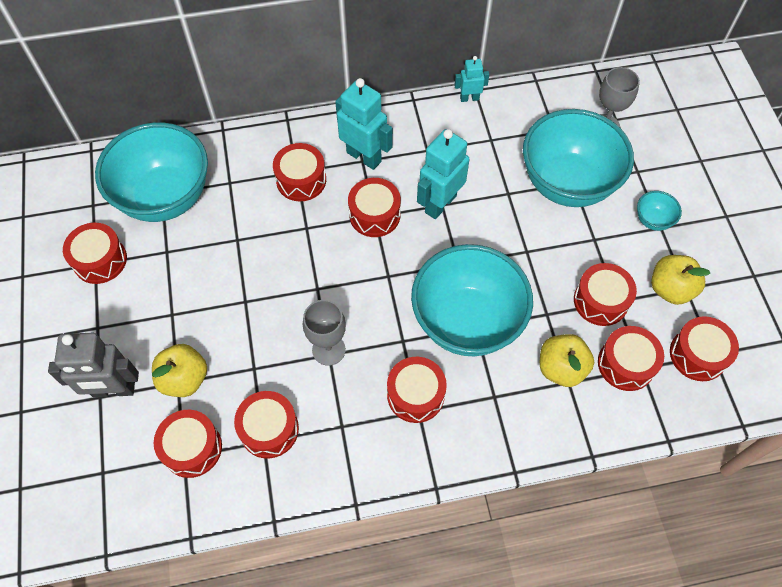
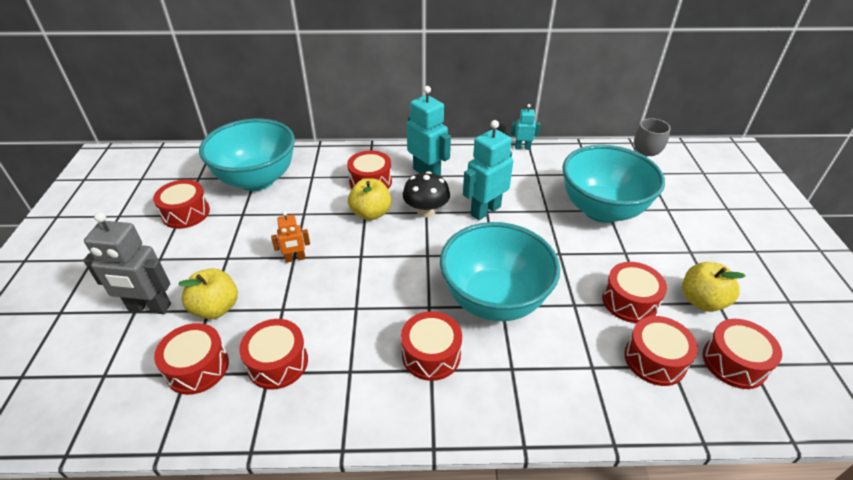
camera: 10 degrees right, 20 degrees down
(247, 303) = (295, 258): none -> orange robot
(328, 350) = (357, 304): grey goblet -> none
(374, 215) = (426, 211): red drum -> black mushroom
(561, 368) = (585, 353): yellow apple -> yellow apple (371, 213)
(652, 220) = (682, 245): turquoise bowl -> none

